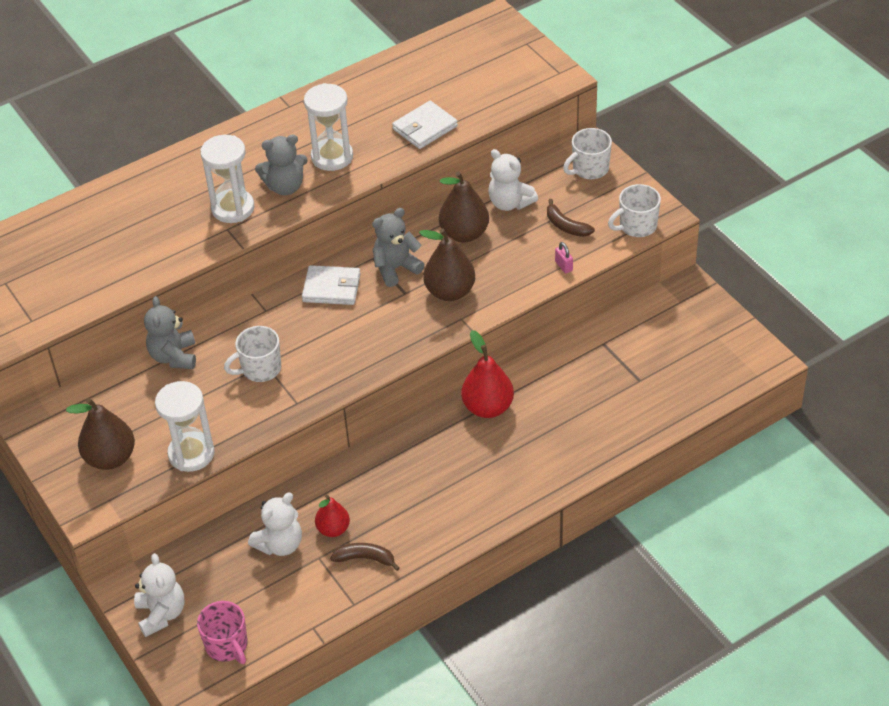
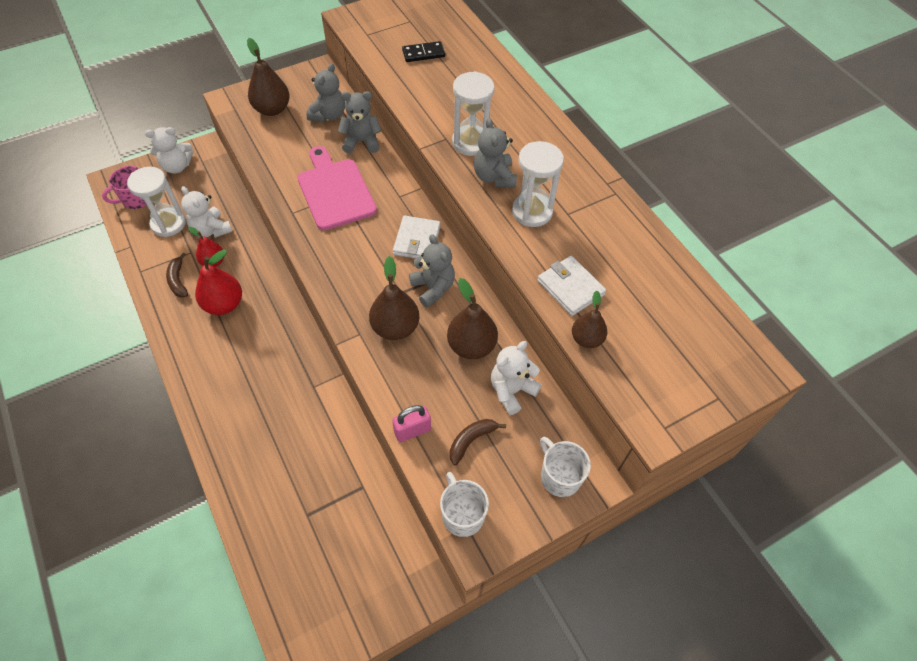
camera: 90 degrees right, 10 degrees up
(74, 262) = (423, 54): none -> black domino
(123, 397) = (328, 115): none -> grey teddy bear
(191, 454) = (261, 151): white hourglass -> white hourglass (168, 224)
(260, 369) = (335, 191): white mug -> pink cutting board
(365, 559) = (178, 280): brown banana -> brown banana turned 150 degrees clockwise
(480, 116) = (586, 339): none -> brown pear
(488, 407) = (306, 377): red pear -> red pear (224, 304)
(563, 266) = (412, 430): pink padlock -> pink padlock, size x1.60

